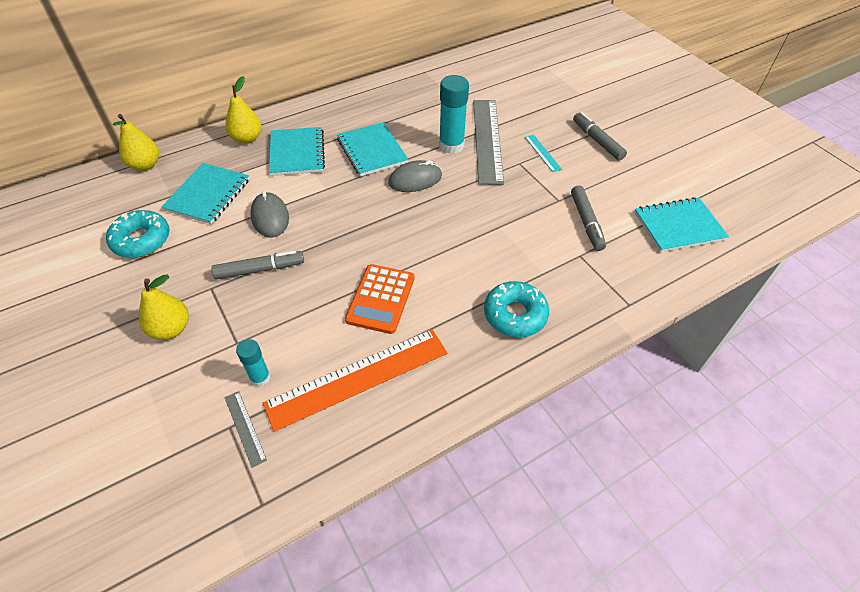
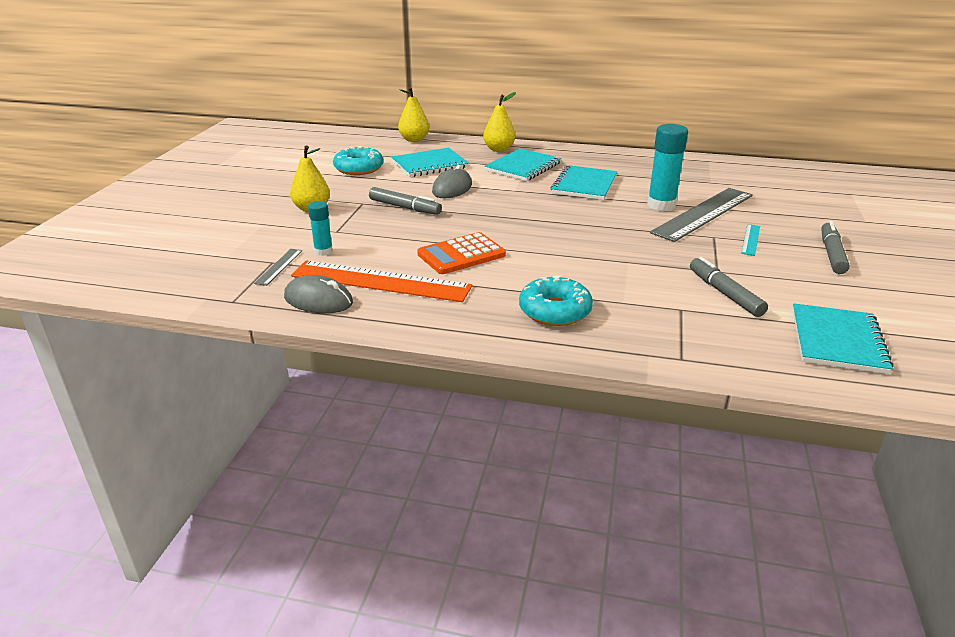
camera: 45 degrees right, 20 degrees down
(415, 179) = (595, 210): grey mouse -> grey mouse (318, 300)
(586, 222) = (725, 294): grey marker -> grey marker turned 120 degrees clockwise
(678, 226) = (837, 341): turquoise notebook -> turquoise notebook turned 75 degrees clockwise

